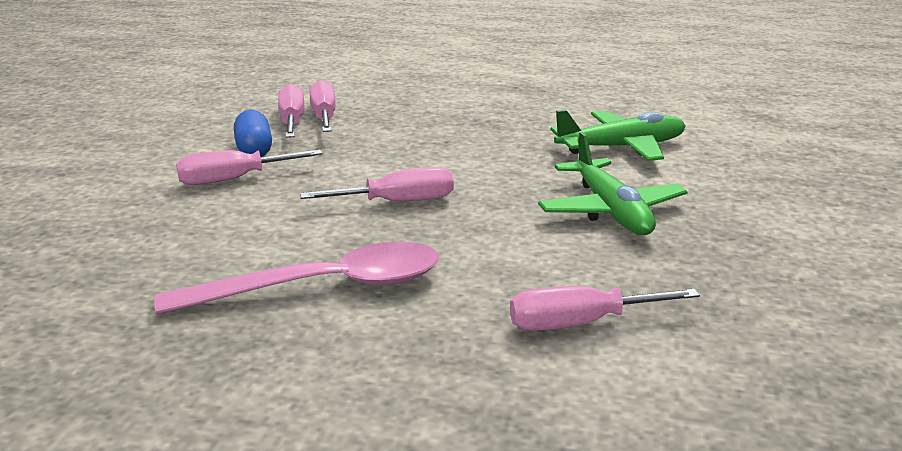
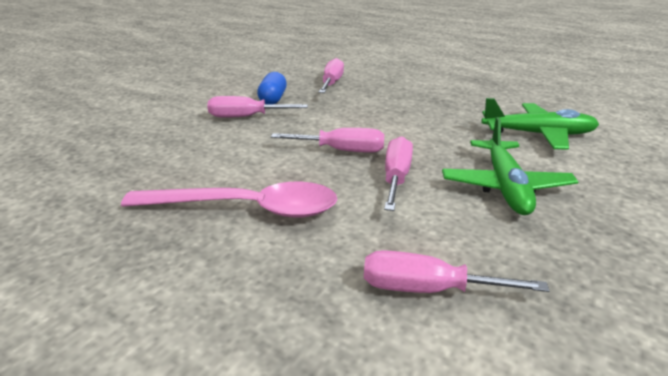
camera: 20 degrees right, 5 degrees up
(292, 121) = (309, 83): pink screwdriver -> pink screwdriver (396, 177)

